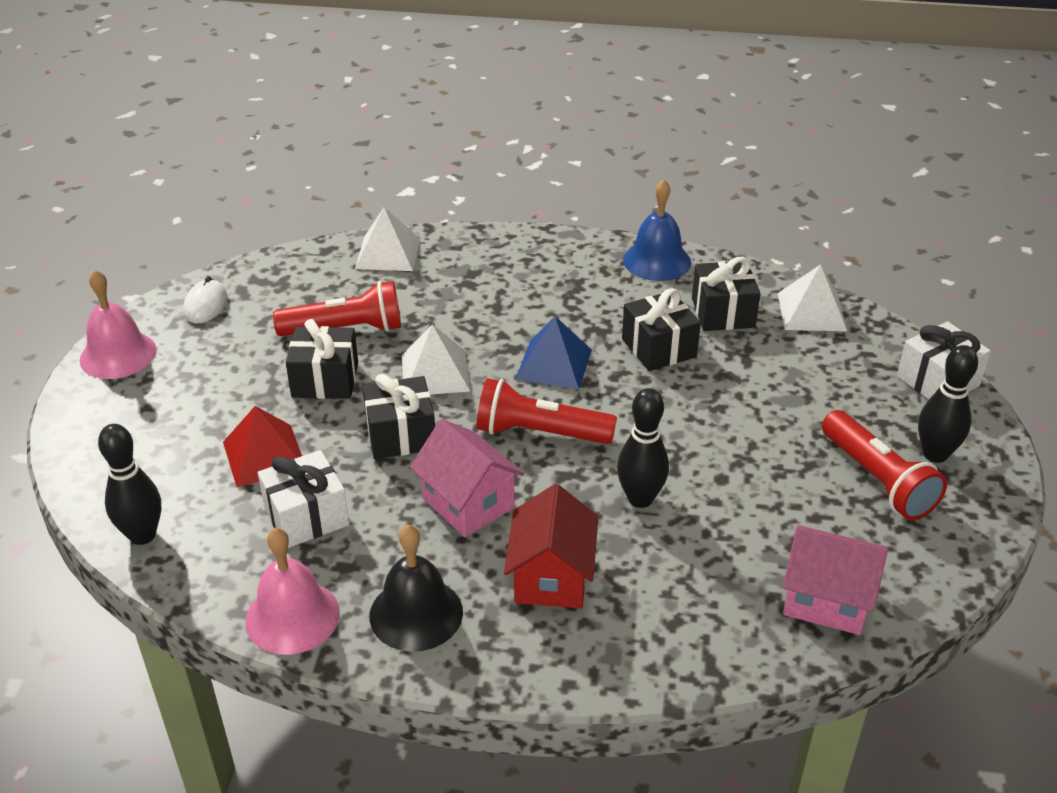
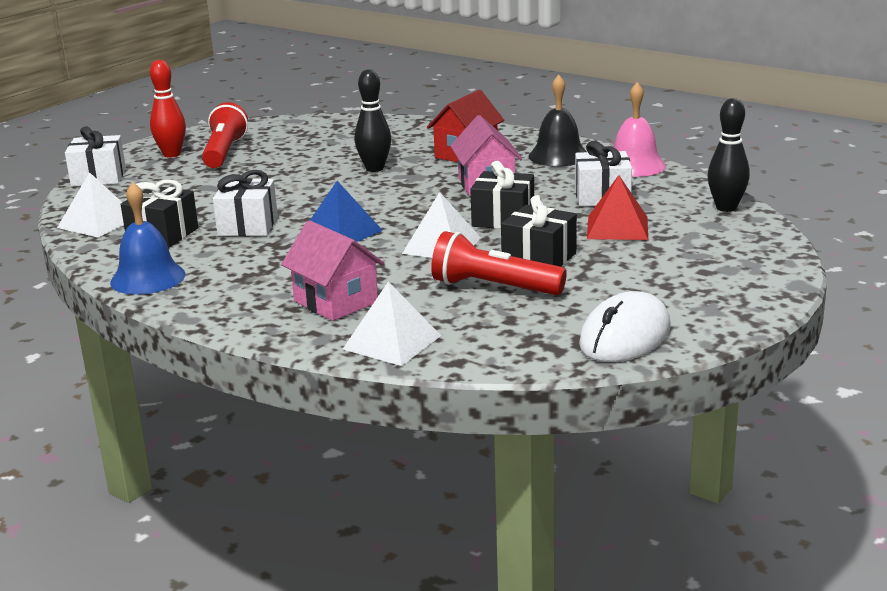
camera: 150 degrees left, 15 degrees down
(118, 355) = (732, 313): pink bell -> none
(206, 305) = (625, 336): white mouse -> white mouse, size x1.63
(540, 433) = (400, 203): red flashlight -> none
(659, 348) = (248, 226): black gift -> white gift
(826, 600) = (329, 127): pink house -> pink house (336, 302)
(935, 454) = (172, 154): black bowling pin -> red bowling pin

